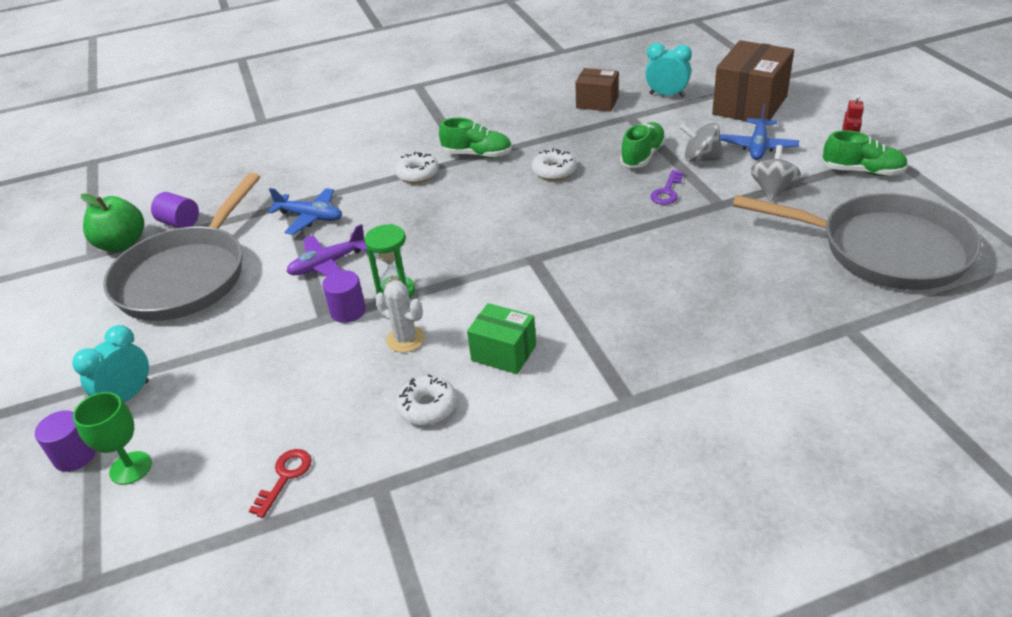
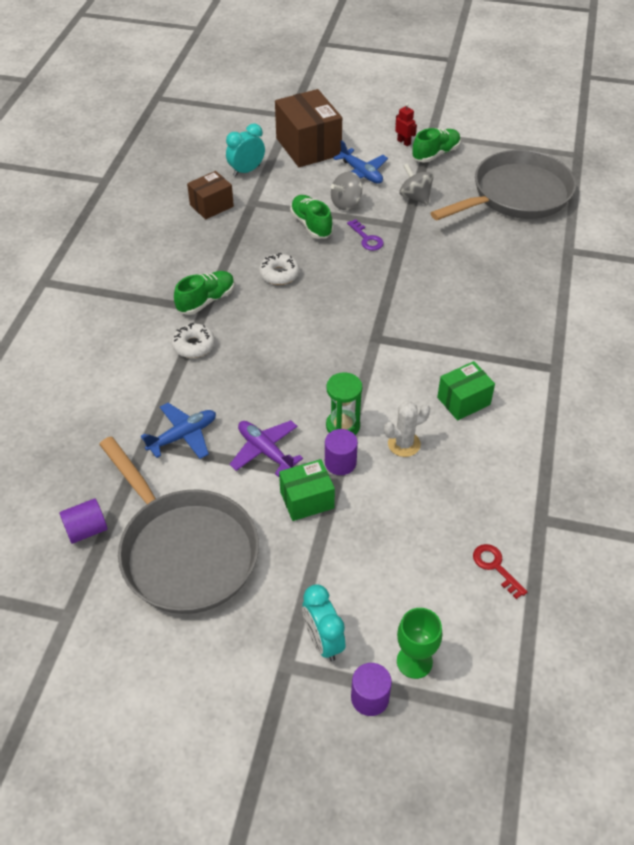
camera: 60 degrees left, 10 degrees up
(122, 244) = (74, 586): green apple -> none
(287, 313) = (307, 500): none -> green box
(327, 264) = (265, 451): purple plane -> purple plane turned 135 degrees clockwise
(427, 407) = (485, 463): white donut -> none

